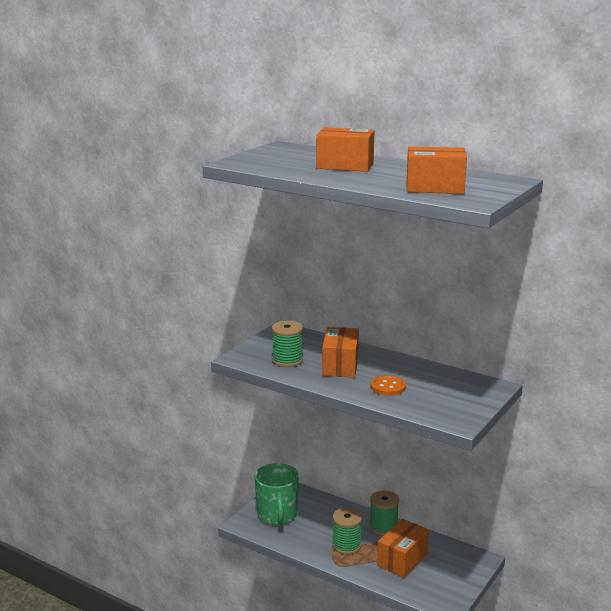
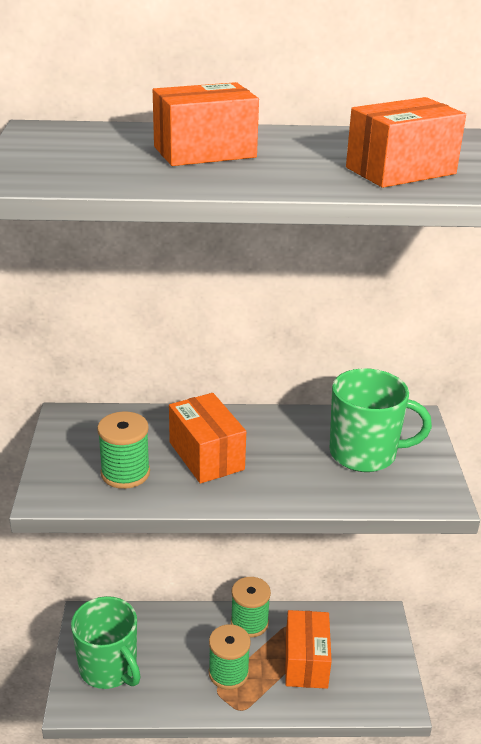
camera: 35 degrees left, 10 degrees up
(388, 387) = (301, 470): orange button -> none
(438, 391) = (364, 453): none -> green mug

